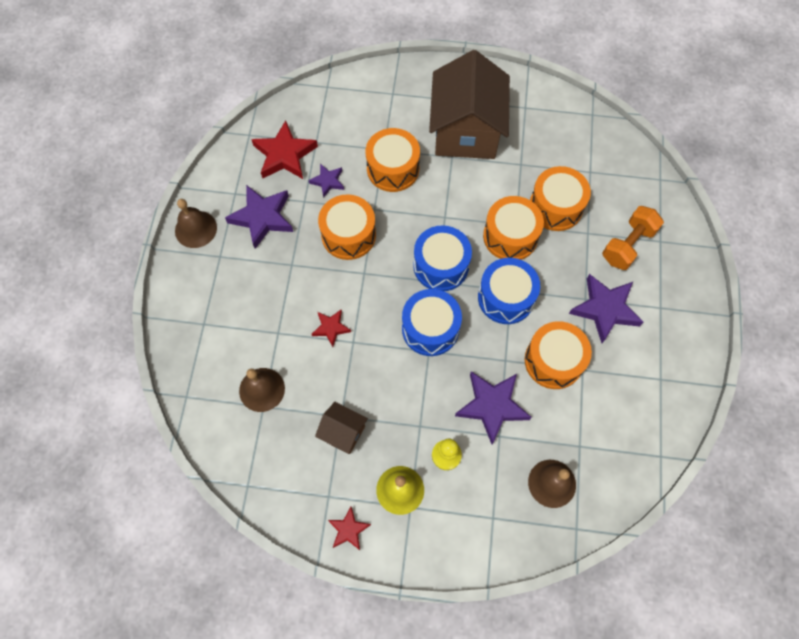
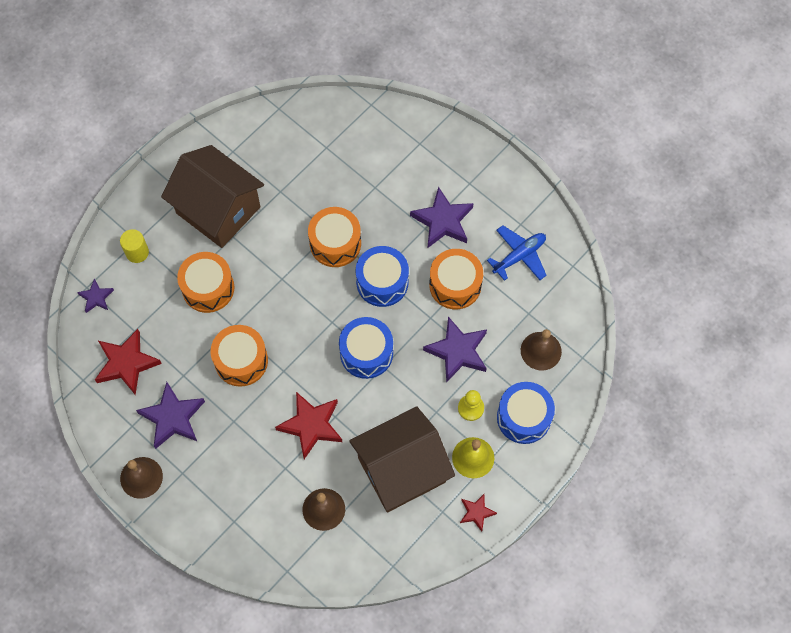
camera: 55 degrees left, 0 degrees up
(327, 181) = (179, 345): purple star -> purple star (96, 297)
(331, 328) = (311, 425): red star -> red star, size x1.83
(343, 432) = (401, 470): brown house -> brown house, size x2.21
(383, 100) = (137, 252): none -> yellow cylinder
(441, 266) = (321, 310): blue drum -> blue drum (523, 417)
(555, 207) = (336, 193): orange drum -> none
(628, 245) = (405, 167): orange dumbbell -> none
(628, 399) = (519, 256): none -> blue plane

